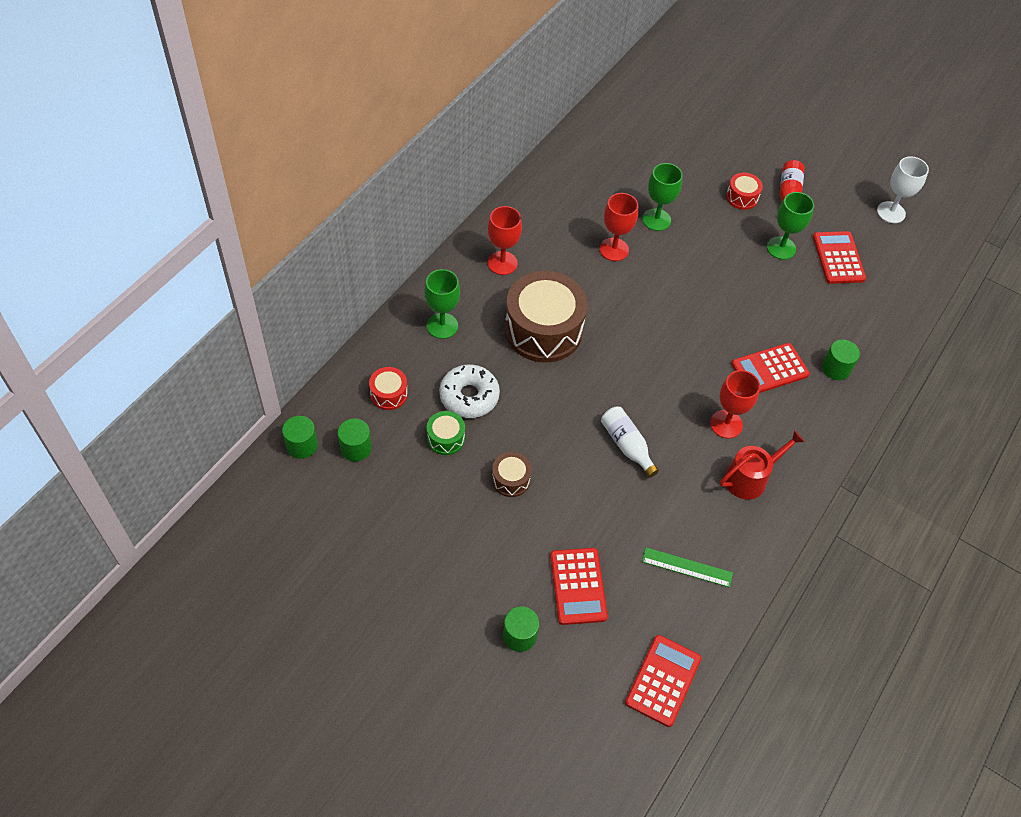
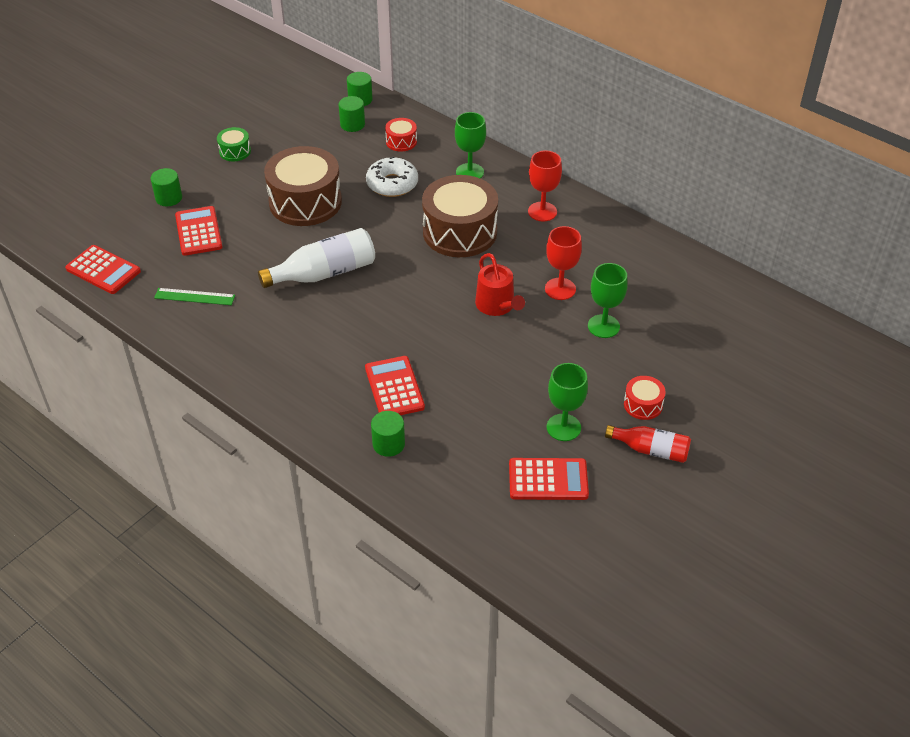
camera: 100 degrees right, 10 degrees down
(445, 438) = (352, 169): green drum -> green drum (235, 151)
(510, 479) = (305, 202): brown drum -> brown drum, size x2.20
(578, 586) = (198, 231): red calculator -> red calculator turned 75 degrees clockwise
(626, 445) = (324, 273): white bottle -> white bottle, size x1.59
(687, 567) = (194, 296): green ruler -> green ruler turned 75 degrees clockwise
(726, 424) = (334, 344): red goblet -> none
(750, 478) = (271, 352): red watering can -> red watering can (497, 306)
(891, 212) = (627, 553): white goblet -> none

